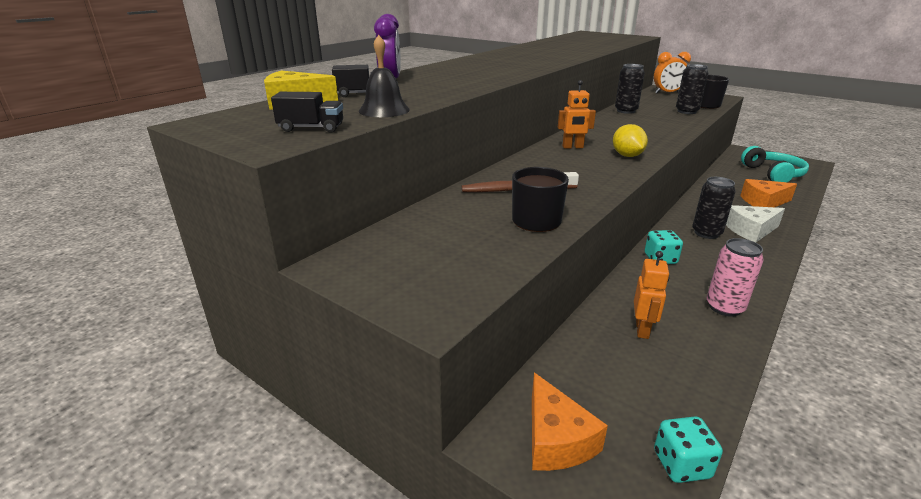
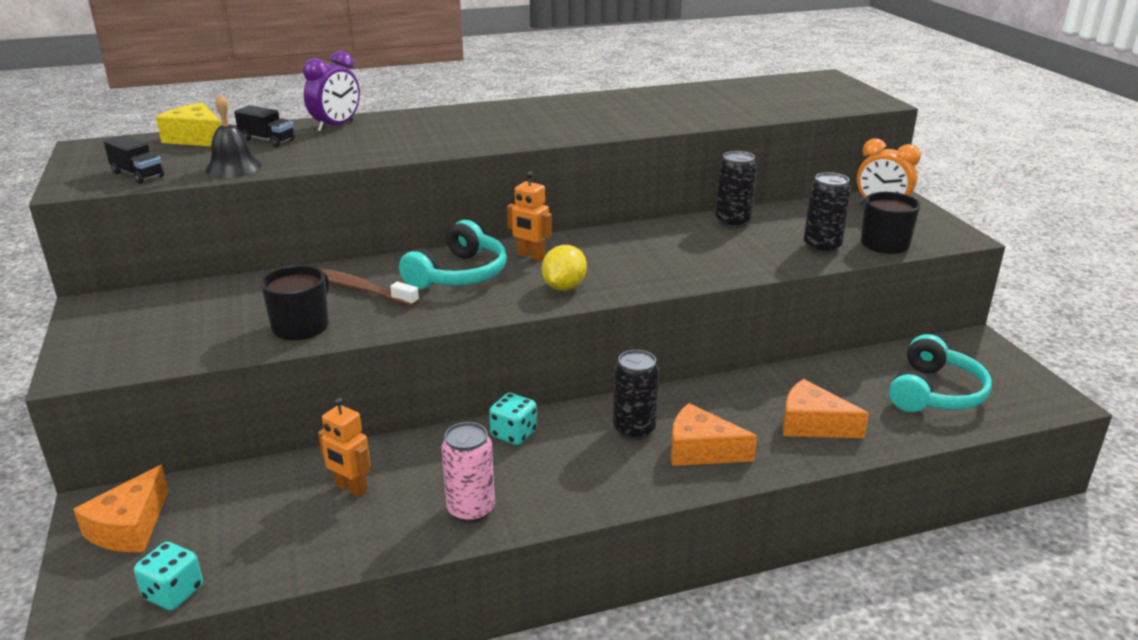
camera: 35 degrees right, 0 degrees up
(557, 165) = (459, 274): none -> turquoise headphones
(642, 330) = (351, 488): orange robot -> orange robot turned 75 degrees clockwise
(751, 230) = (701, 450): white cheese -> orange cheese

